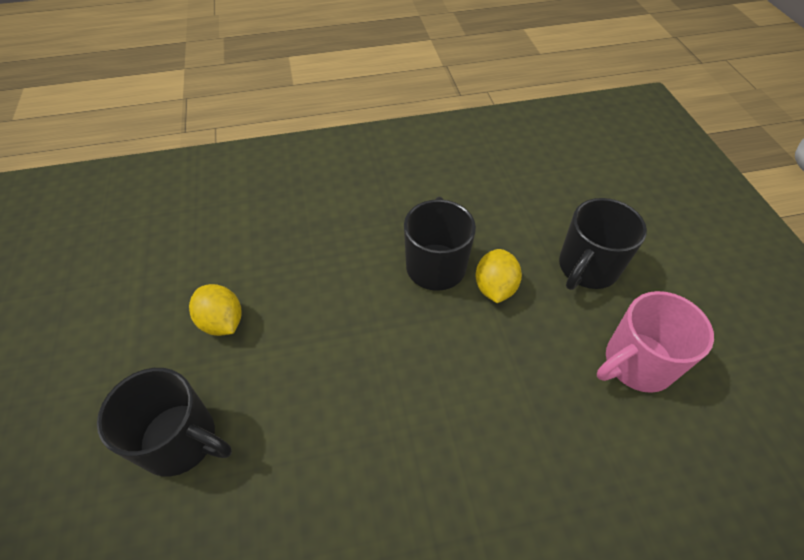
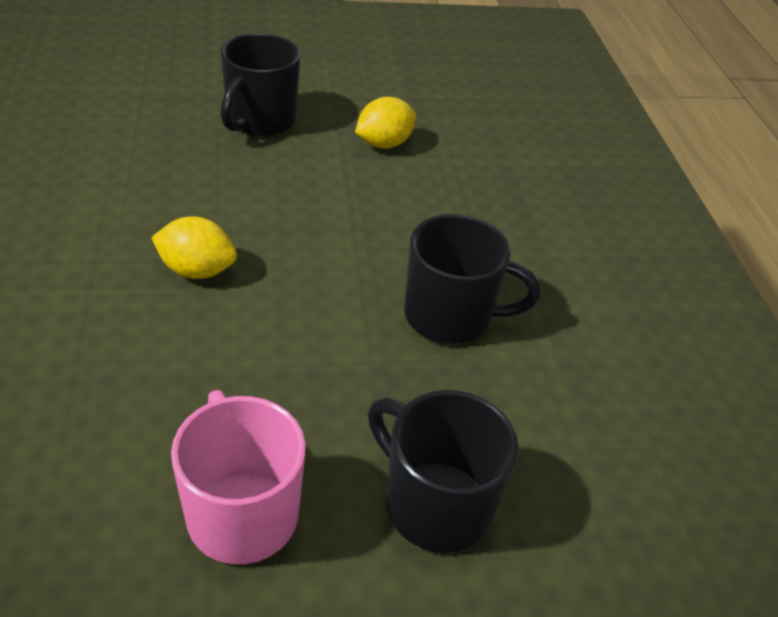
camera: 90 degrees right, 10 degrees down
(494, 288) = (405, 372): yellow lemon -> yellow lemon (197, 270)

